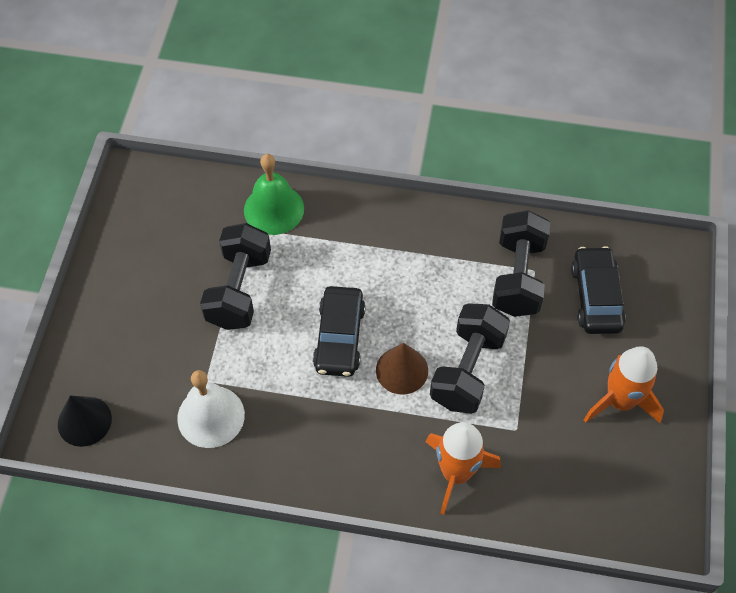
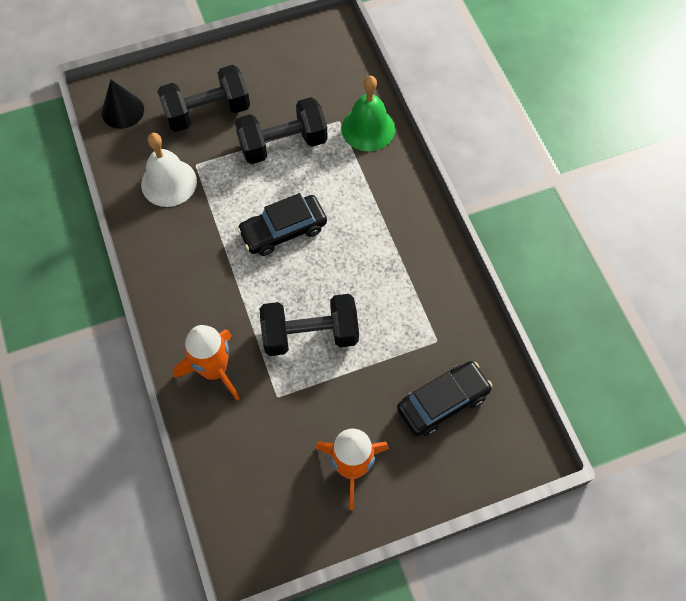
camera: 60 degrees right, 5 degrees up
(402, 370) = (281, 287): brown cone -> none
(518, 277) = (422, 331): black dumbbell -> black dumbbell (207, 112)

